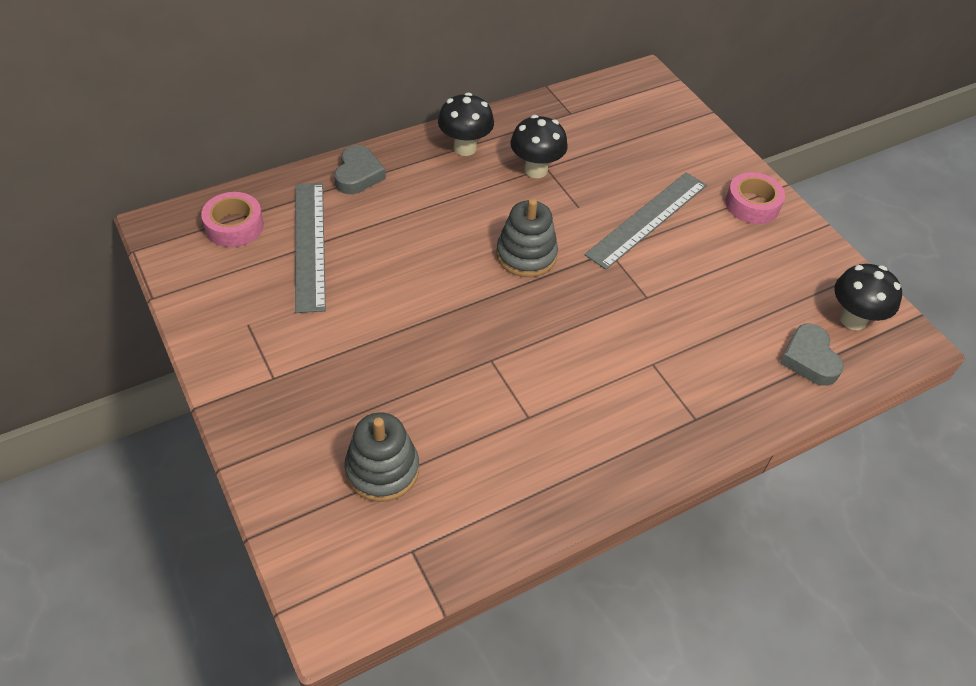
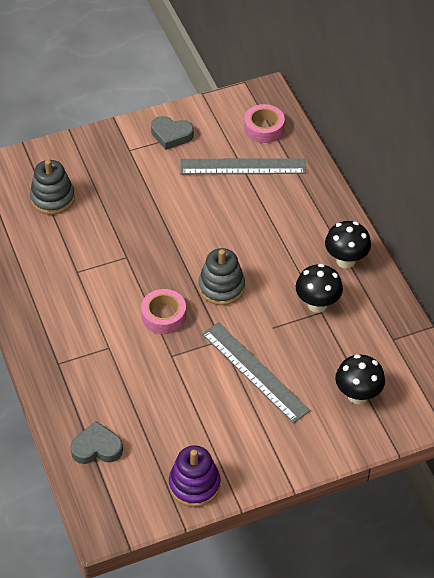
camera: 100 degrees right, 0 degrees up
(358, 175) = (315, 194): grey heart -> grey heart (171, 135)
(752, 204) = (267, 453): pink tape -> pink tape (164, 316)
(818, 263) = (194, 485): none -> purple stacking toy
(853, 319) = (130, 491): black mushroom -> black mushroom (357, 395)

